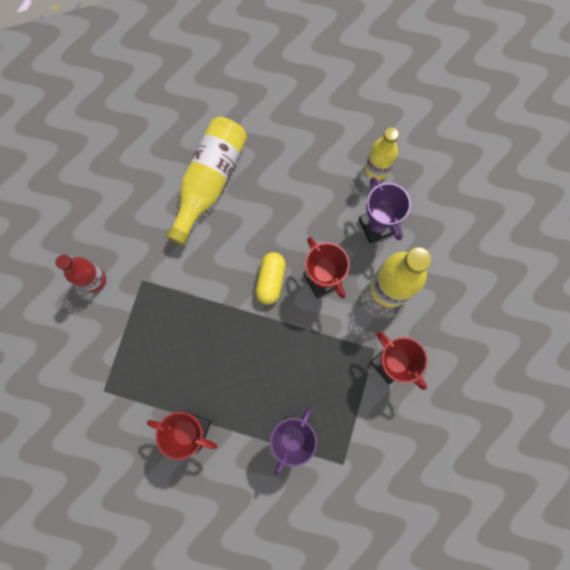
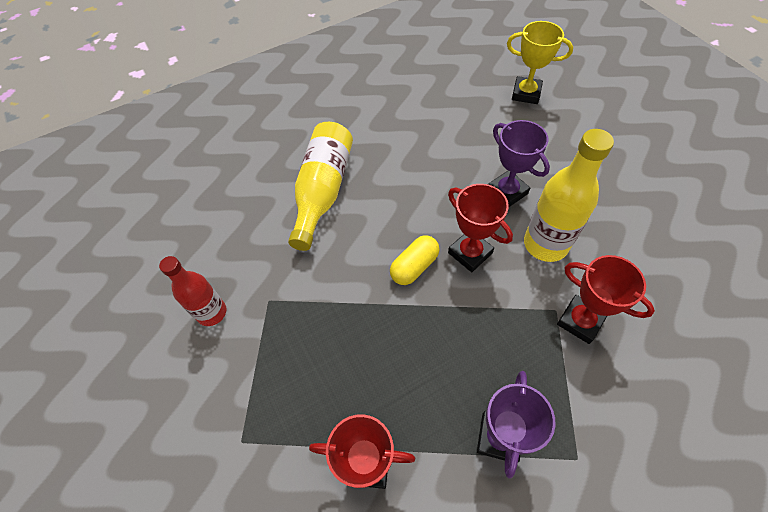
camera: 10 degrees left, 20 degrees down
(270, 280) = (414, 266): yellow capsule -> yellow capsule turned 45 degrees clockwise
(377, 169) = (487, 145): yellow bottle -> none
(439, 114) = (526, 93): none -> yellow trophy

